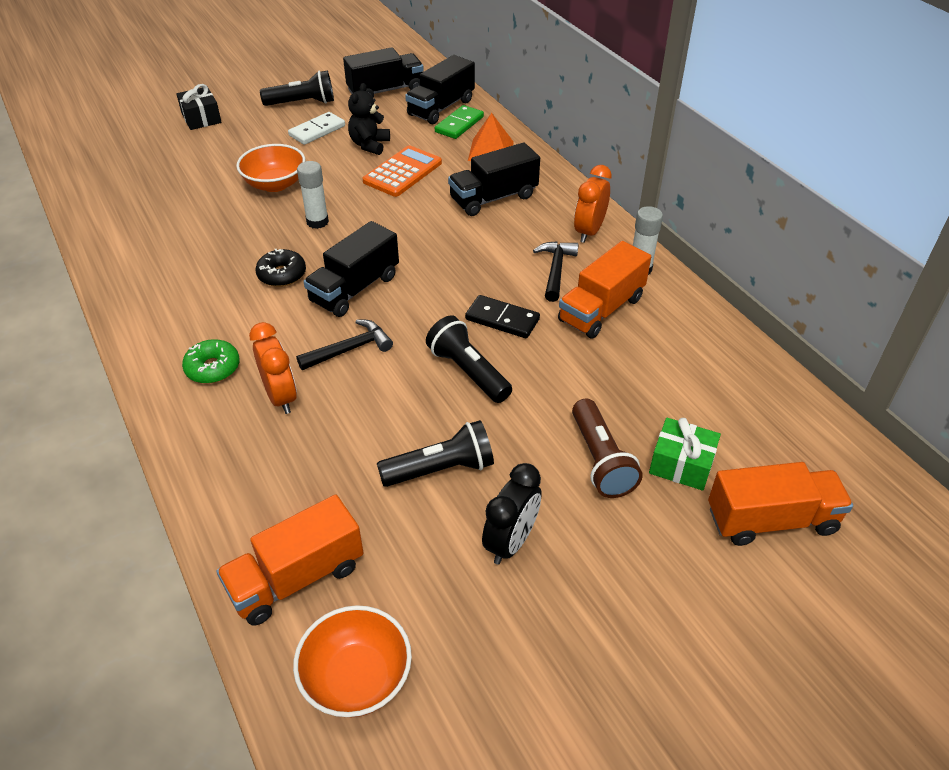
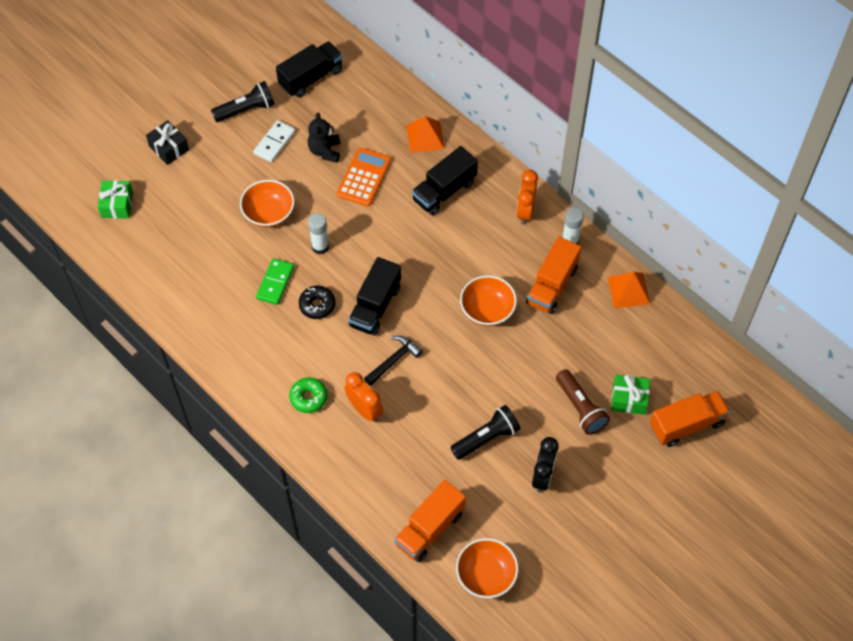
camera: 15 degrees left, 15 degrees up
(114, 151) = (117, 205): none -> green gift
(441, 108) = (366, 91): black truck -> none
(459, 124) = (389, 109): green domino -> green domino (275, 282)
(468, 372) = (479, 360): black flashlight -> none
(502, 319) = (487, 310): black domino -> orange bowl
(556, 270) = (511, 255): black hammer -> none
(710, 334) = (629, 290): none -> orange pyramid

